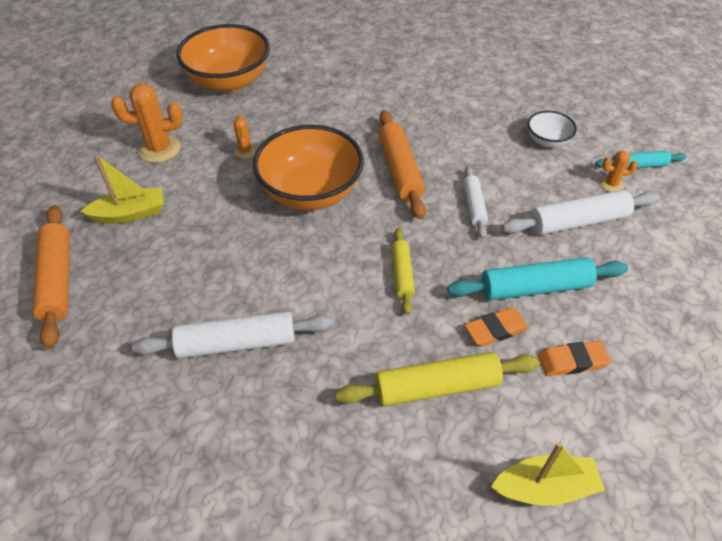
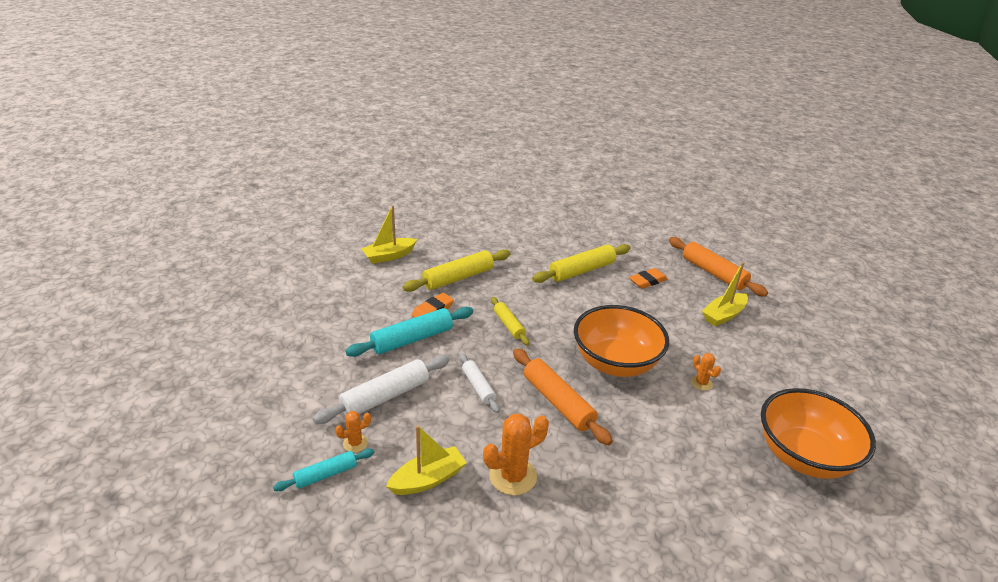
camera: 155 degrees right, 15 degrees down
(159, 149) = (768, 365): orange cactus -> orange cactus (513, 476)
(237, 343) = (581, 270): white rolling pin -> yellow rolling pin
(547, 141) = (428, 479): white bowl -> yellow boat
(572, 361) = (380, 306): orange eraser -> orange eraser (647, 281)

